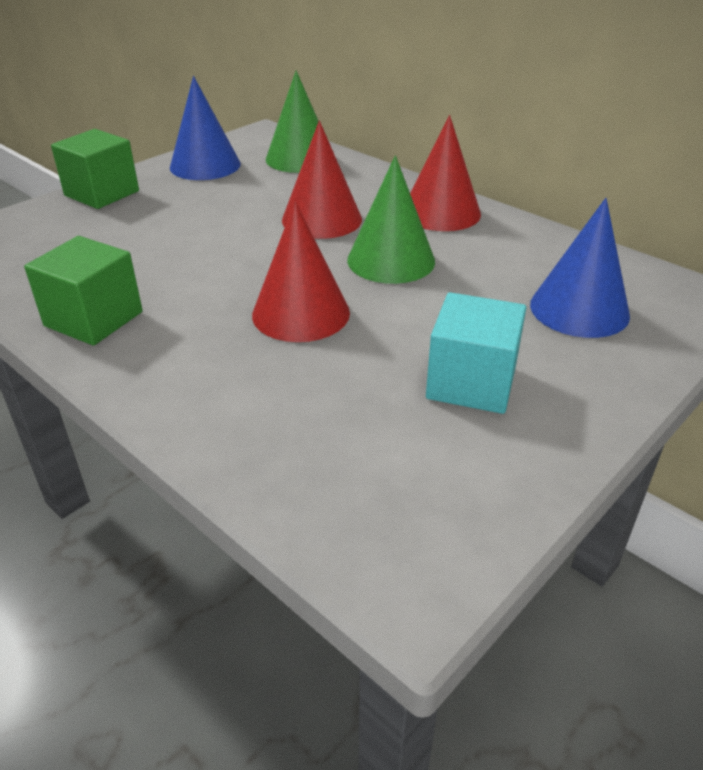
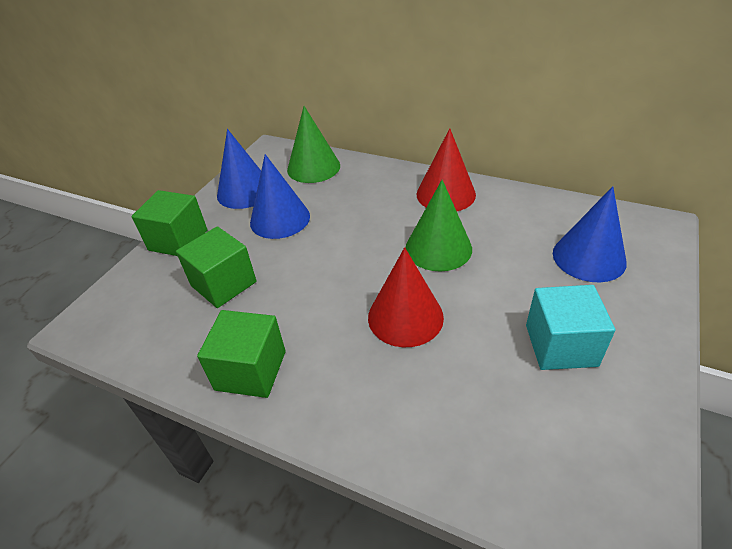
camera: 15 degrees left, 5 degrees up
(121, 240) = (223, 284): none -> green cube
(225, 197) = (280, 219): none -> blue cone
(322, 219) = (365, 222): red cone -> none

